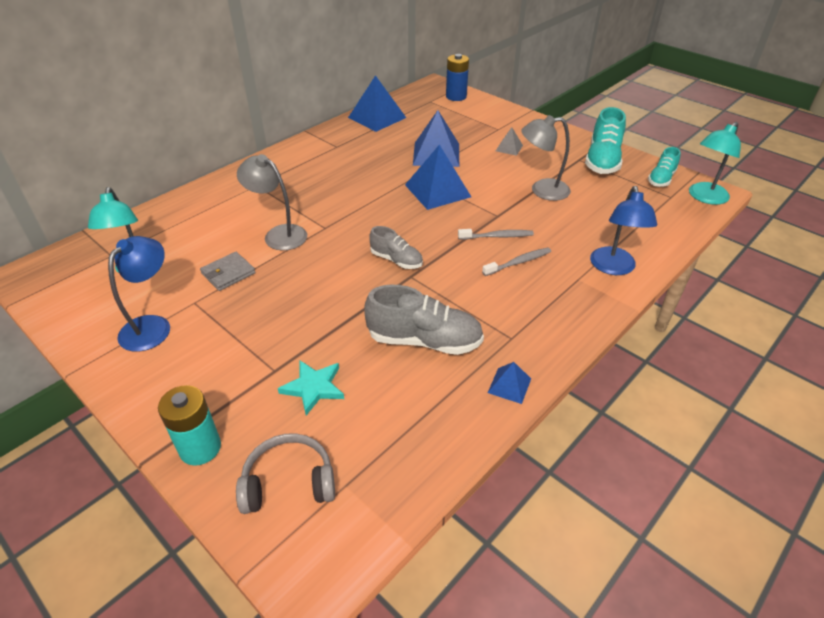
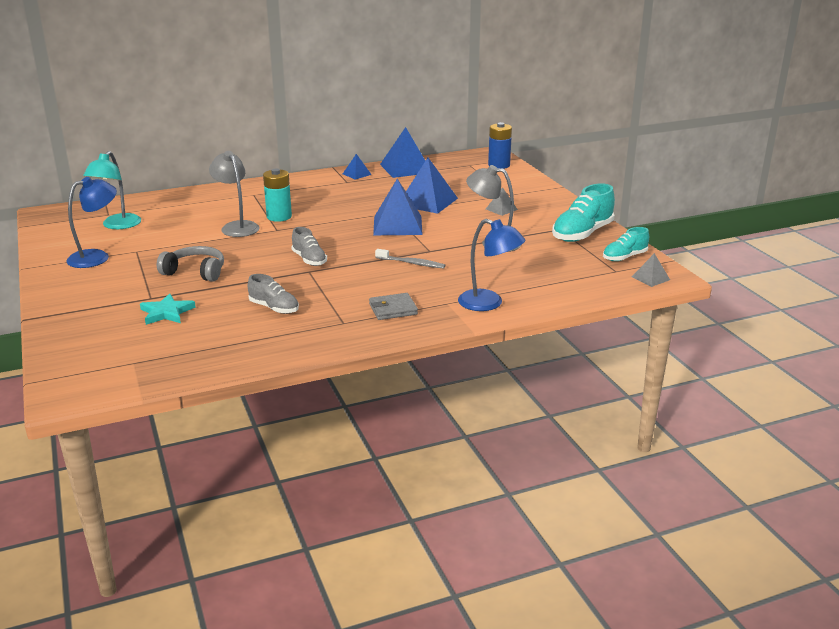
camera: 25 degrees right, 15 degrees down
(200, 448) = (64, 322): turquoise battery -> turquoise battery (279, 217)
(228, 273) = (176, 241): grey wallet -> grey wallet (393, 309)
(289, 483) = (99, 352): grey headphones -> grey headphones (195, 272)
(424, 341) = (274, 308): grey shoe -> grey shoe, size x0.60
(509, 385) = (307, 346): blue pyramid -> blue pyramid (357, 174)
(518, 262) = (408, 282): grey toothbrush -> none
(613, 268) = (489, 303): blue lamp -> blue lamp turned 90 degrees counterclockwise
(704, 197) = (650, 278): turquoise lamp -> grey pyramid

